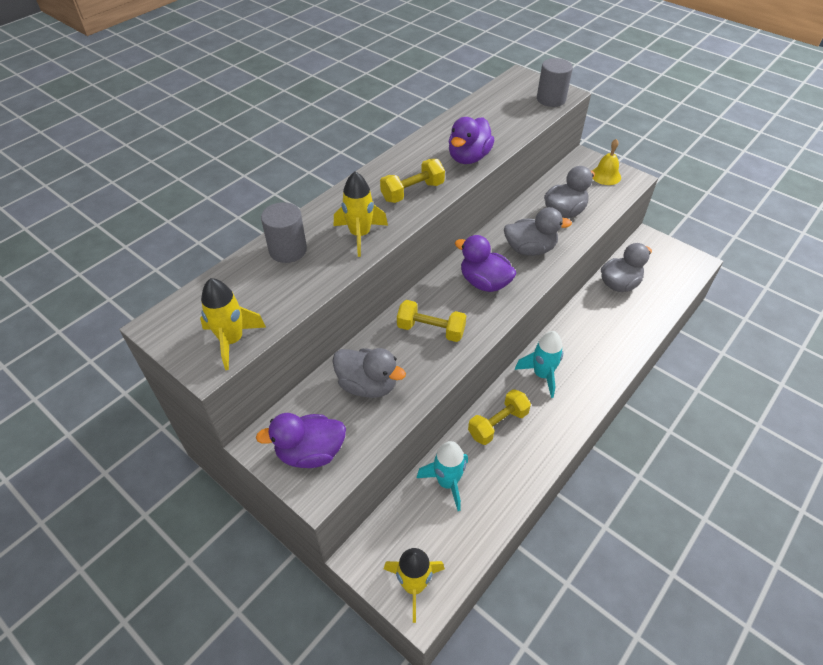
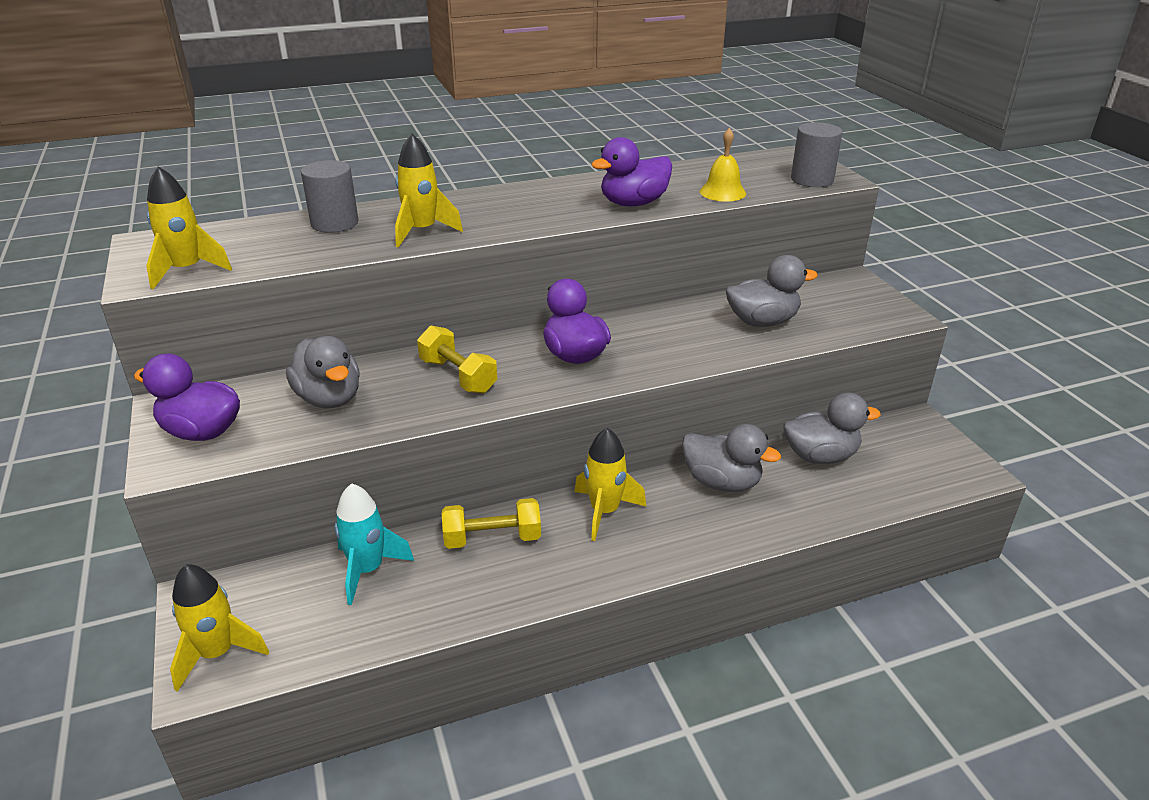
camera: 30 degrees right, 15 degrees down
(412, 192) = (528, 214): yellow dumbbell -> none
(530, 249) = (671, 343): grey duck -> grey duck (722, 482)
(542, 375) = (604, 511): turquoise rocket -> yellow rocket
(605, 175) = (865, 303): yellow bell -> yellow bell (722, 192)

